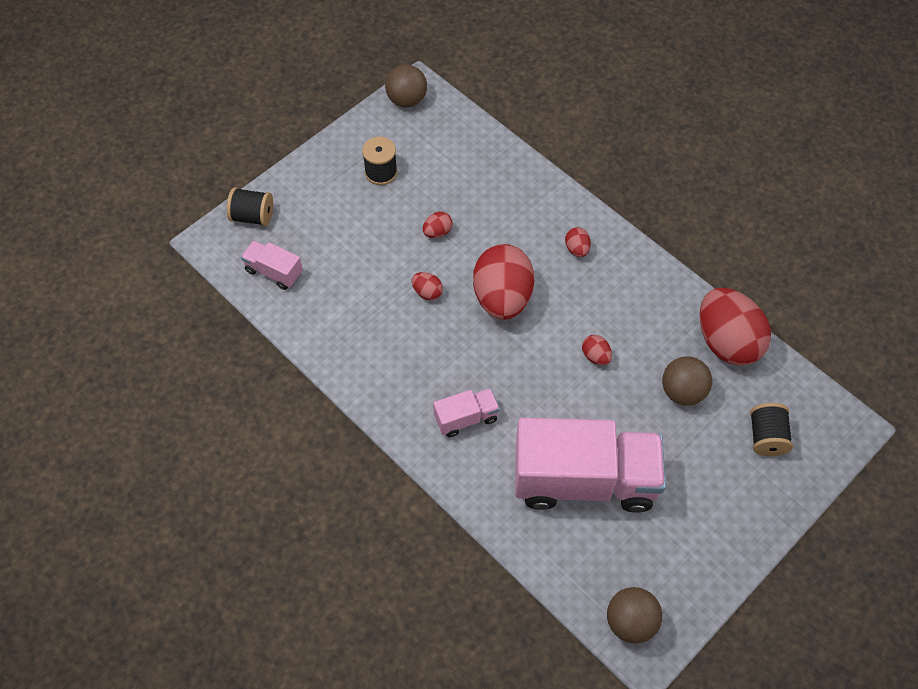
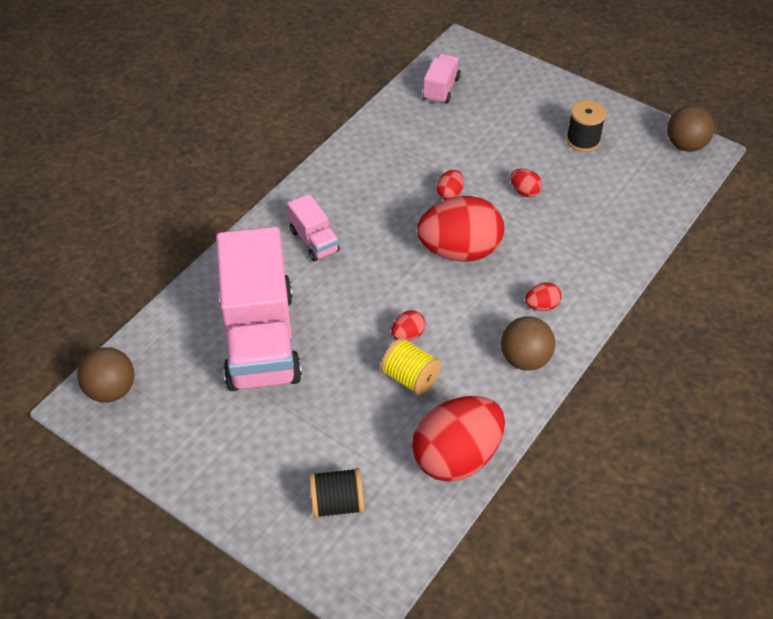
camera: 80 degrees right, 10 degrees down
(253, 216) = (497, 65): black spool -> none
(643, 362) = (410, 378): none -> yellow spool
(682, 391) = (380, 417): brown ball -> brown ball (525, 359)

